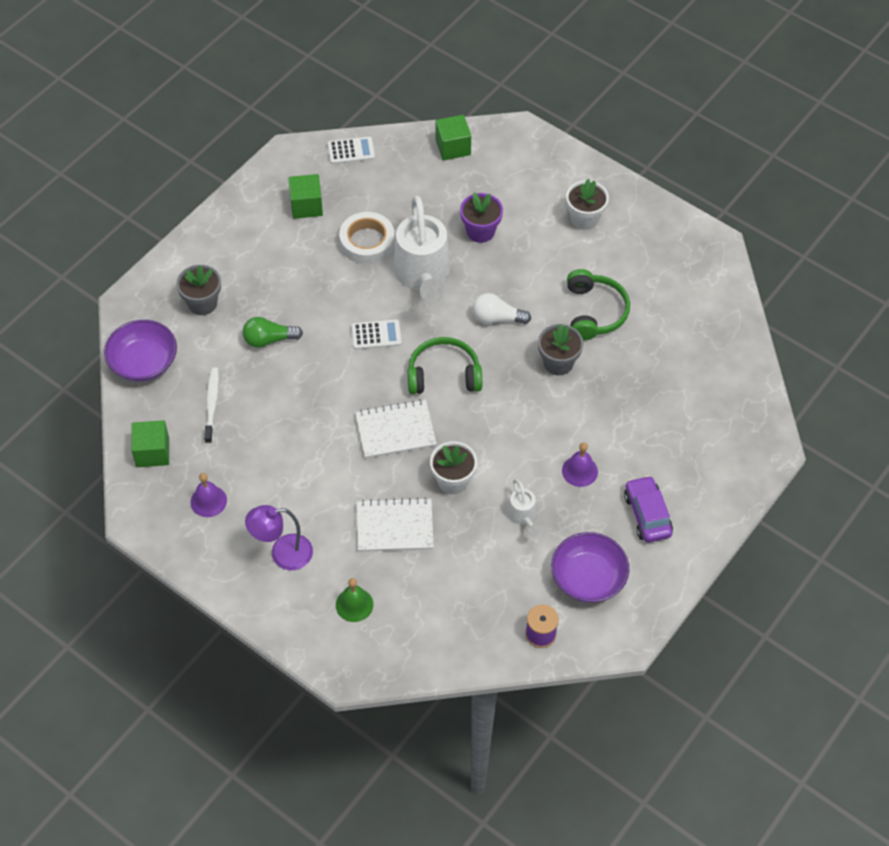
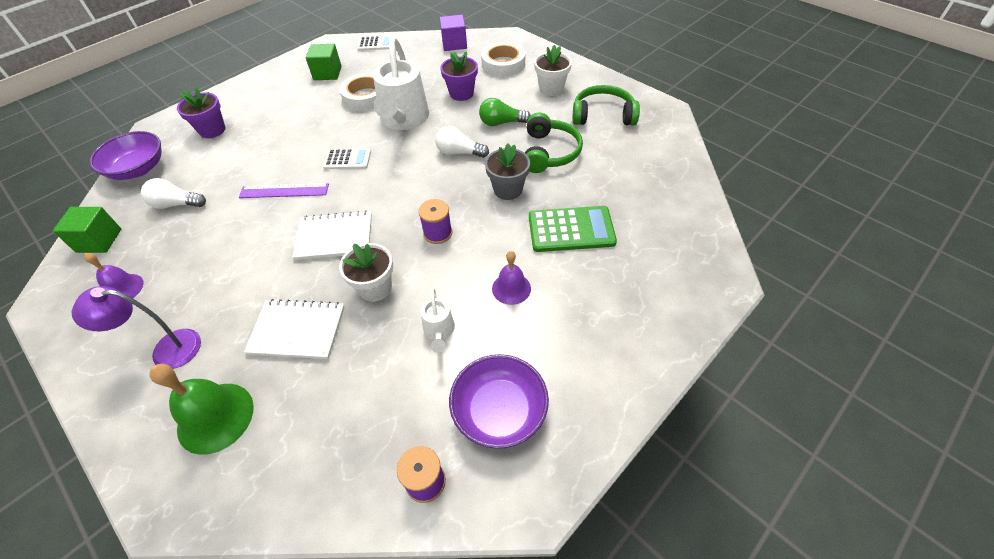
camera: 10 degrees right, 5 degrees down
(202, 303) = (212, 130): grey flower pot -> purple flower pot
(212, 404) = (176, 204): white toothbrush -> white light bulb
(269, 340) = (253, 158): green light bulb -> green light bulb (501, 123)
(321, 380) = (284, 191): none -> purple ruler
(354, 604) = (215, 417): green bell -> green bell, size x1.63
(444, 375) = (397, 193): green headphones -> green headphones (603, 115)
(453, 147) = (454, 44): green cube -> purple cube
(497, 418) = (438, 233): none -> purple spool
(521, 180) = (503, 64): none -> white tape
(627, 405) = (571, 230): none -> green calculator
(647, 515) = (580, 341): purple car -> none

